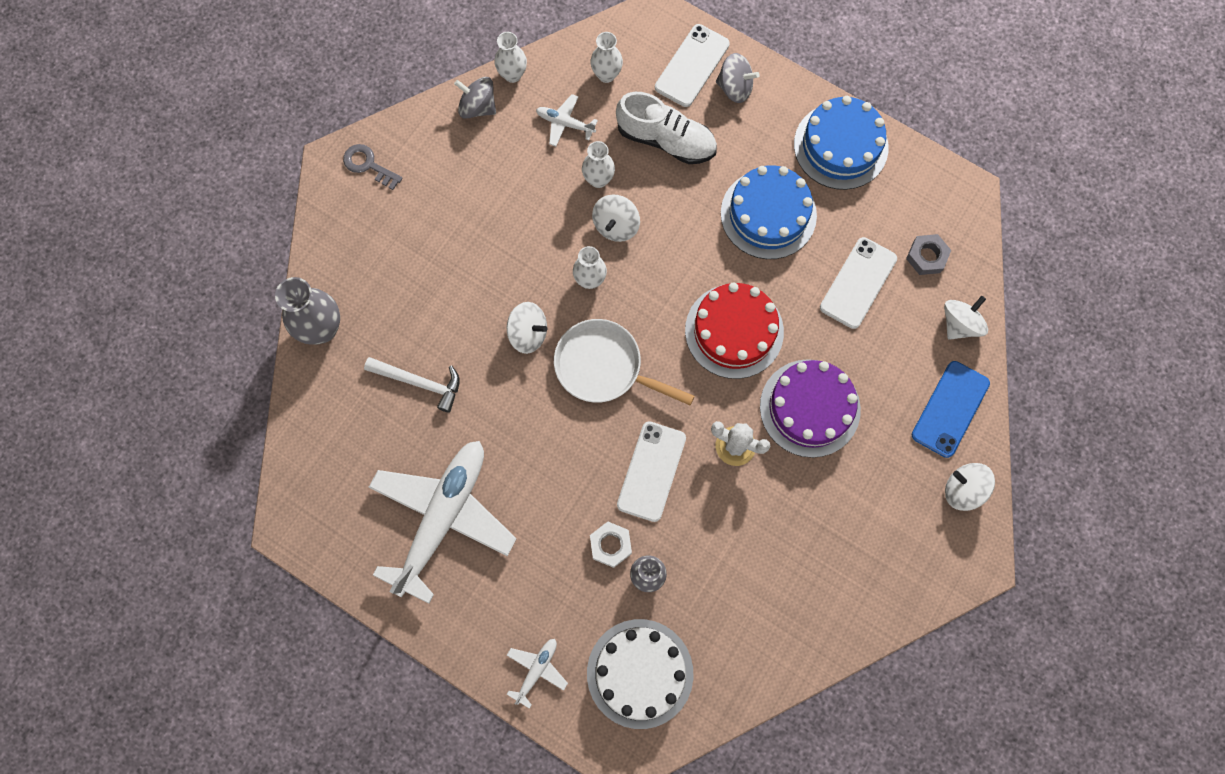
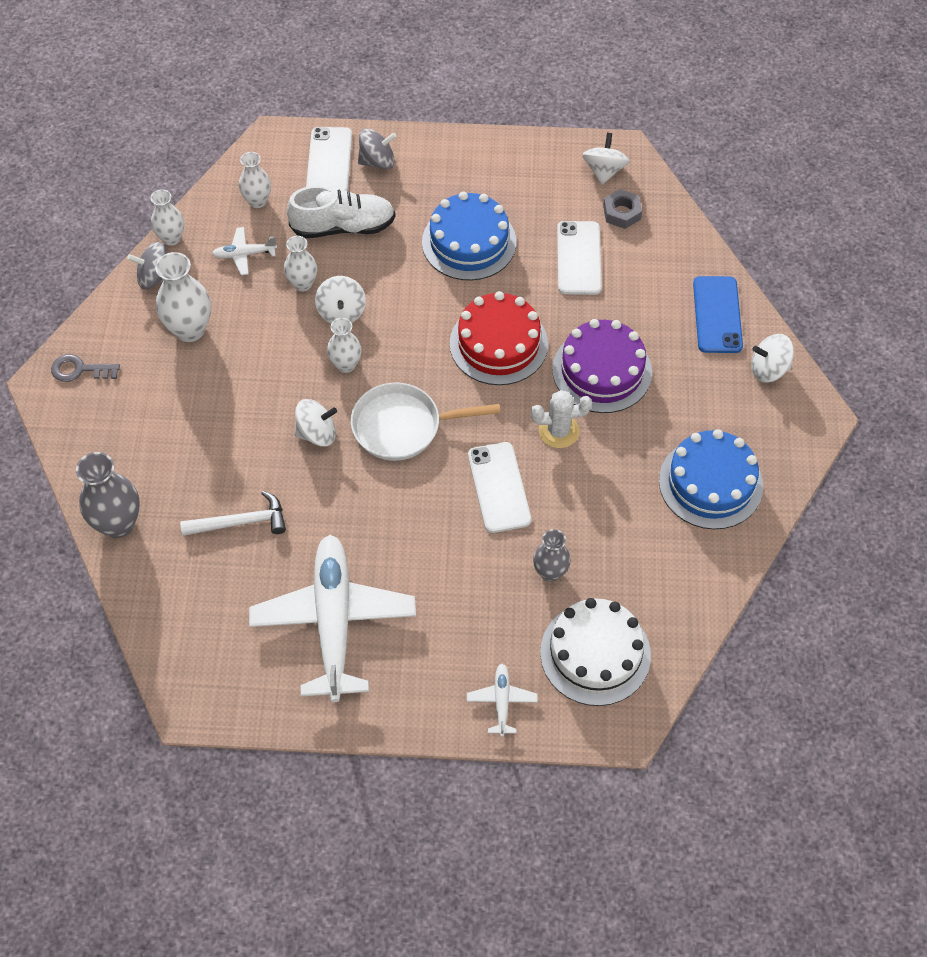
camera: 30 degrees left, 15 degrees down
(478, 174) = (190, 330): none -> white vase
(610, 545) = (501, 564): white nut -> none
(840, 146) = (496, 164): blue cake -> blue cake (710, 483)
(959, 324) = (682, 249): white spinning top -> white spinning top (604, 171)

